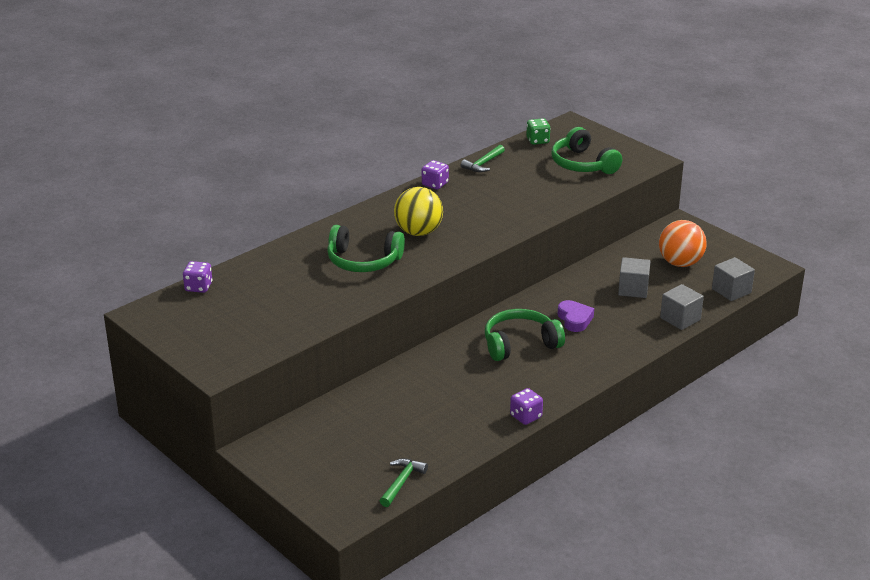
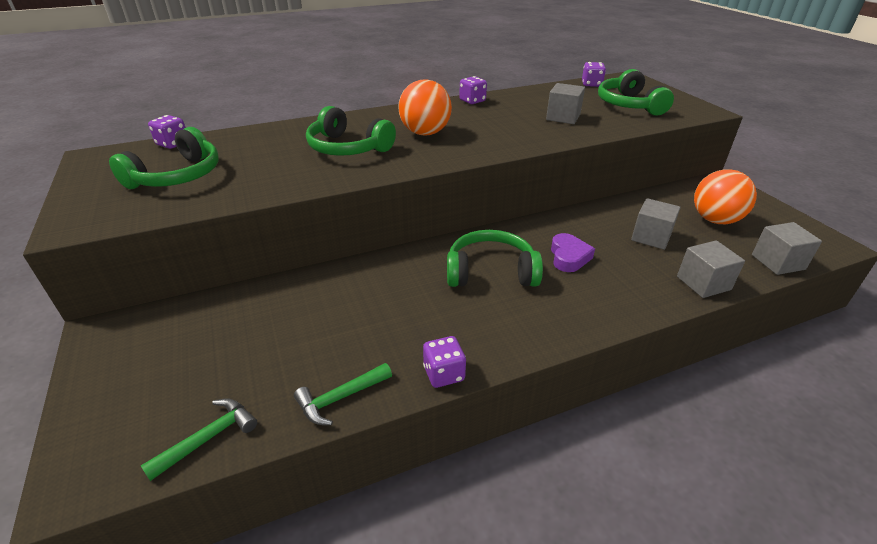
camera: 20 degrees right, 5 degrees up
(245, 316) = (177, 176): none -> green headphones
(418, 232) = (425, 133): yellow ball -> orange ball
(483, 164) = (529, 93): green hammer -> green hammer (340, 398)
(530, 191) = (563, 117): none -> grey cube
(537, 140) = (591, 84): green dice -> purple dice

